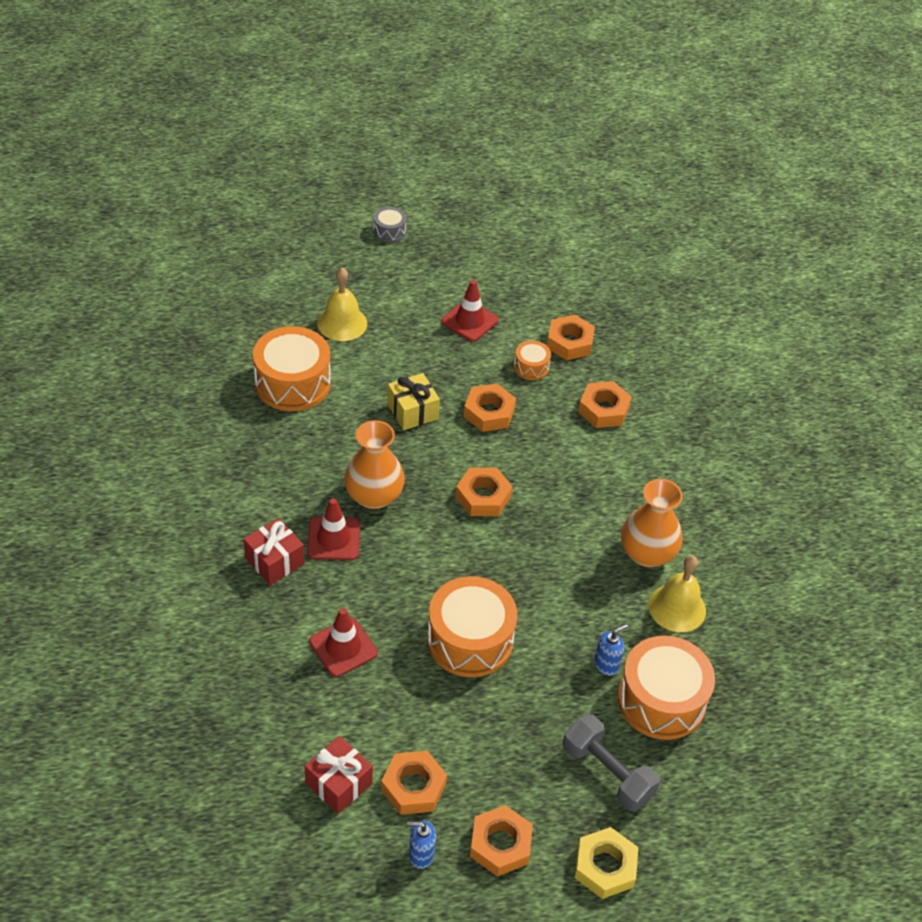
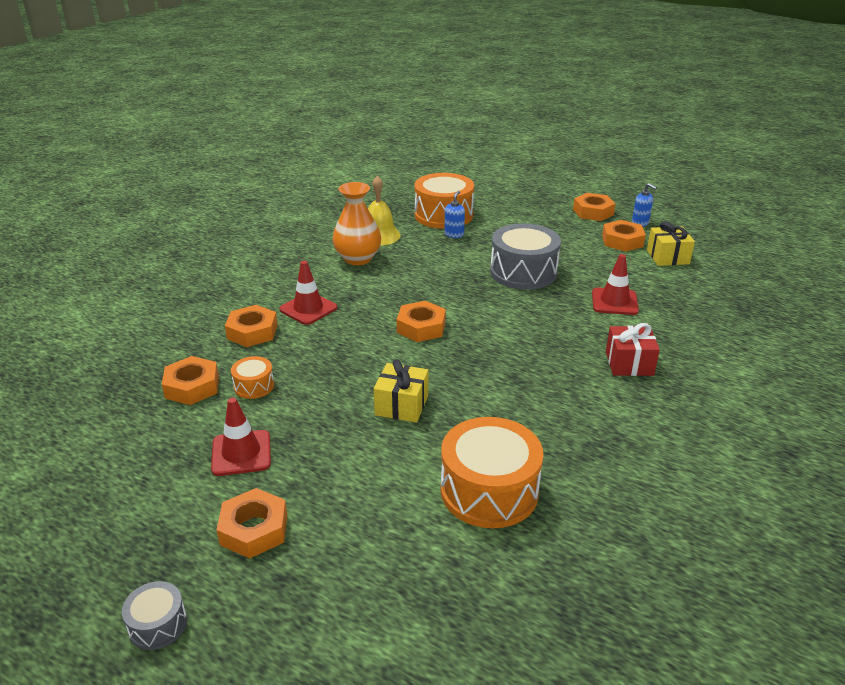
camera: 135 degrees left, 15 degrees down
(333, 539) = (567, 355): red traffic cone -> red traffic cone (308, 309)
(338, 783) = (667, 257): red gift -> yellow gift
(342, 323) = (367, 527): yellow bell -> none
(374, 496) = (506, 365): orange vase -> none
(470, 640) = (523, 272): orange drum -> grey drum
(489, 412) = (339, 372): orange nut -> orange nut (254, 529)
(605, 867) = (547, 191): yellow nut -> none
(606, 665) = (454, 235): blue soap dispenser -> blue soap dispenser turned 105 degrees clockwise
(607, 773) = (507, 209): grey dumbbell -> none

